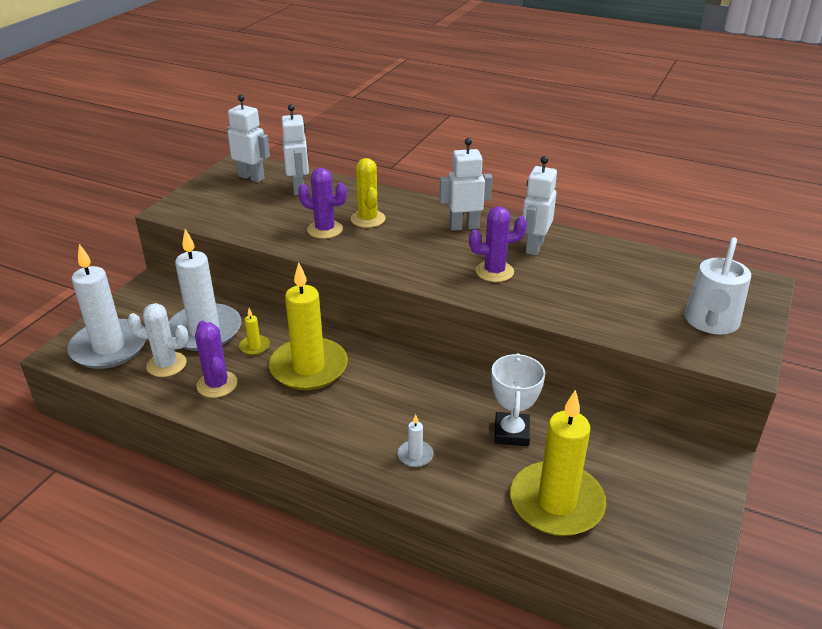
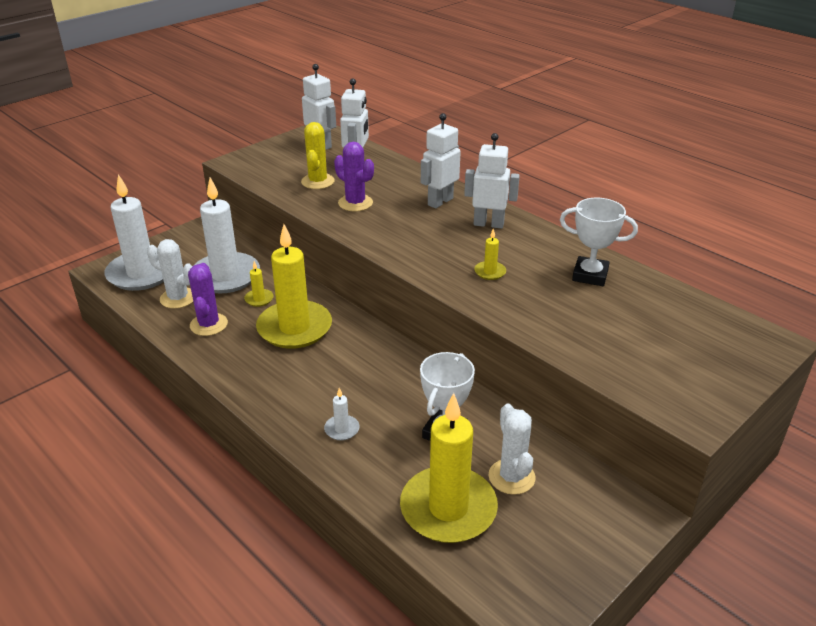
camera: 20 degrees right, 0 degrees up
(368, 219) = (401, 200): yellow cactus -> yellow cactus (317, 181)
(494, 271) = (490, 272): purple cactus -> yellow candle
(534, 247) = (546, 256): white robot -> white robot (440, 201)
(582, 257) = (590, 275): none -> white trophy
(593, 458) = (511, 477): none -> white cactus
(710, 323) = (684, 369): white watering can -> none

